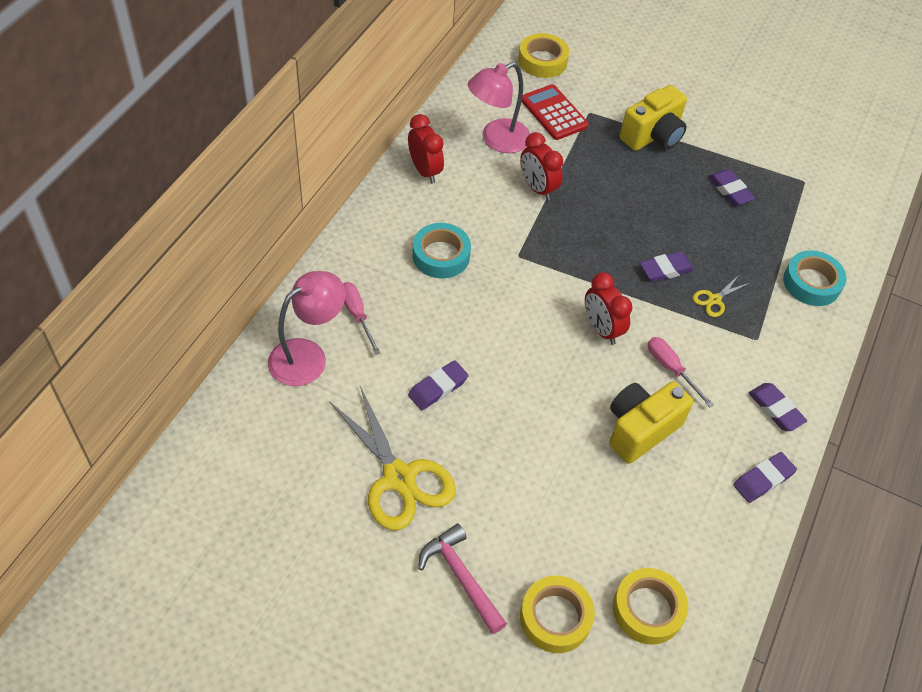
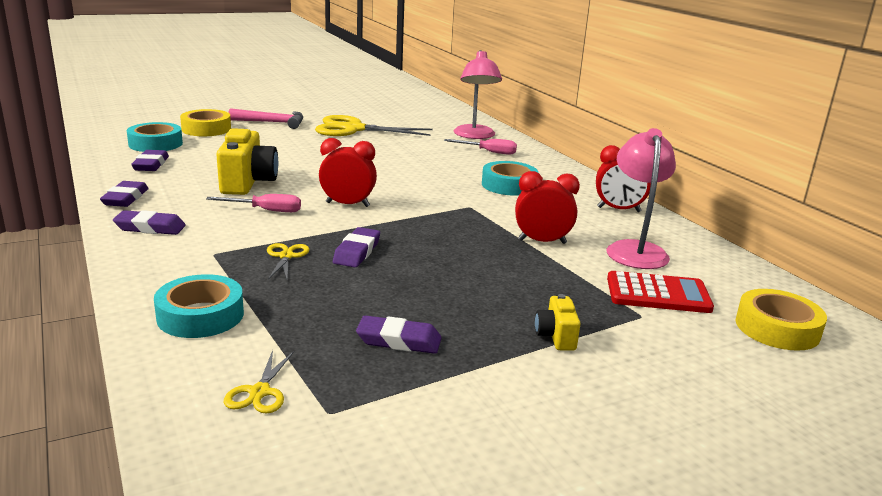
camera: 130 degrees right, 30 degrees down
(438, 388) = (394, 151): purple eraser -> purple eraser (151, 165)
(648, 609) = (155, 144): yellow tape -> turquoise tape
(653, 136) = (556, 337): yellow camera -> yellow camera, size x0.51
(824, 212) = (259, 392): none -> yellow scissors

